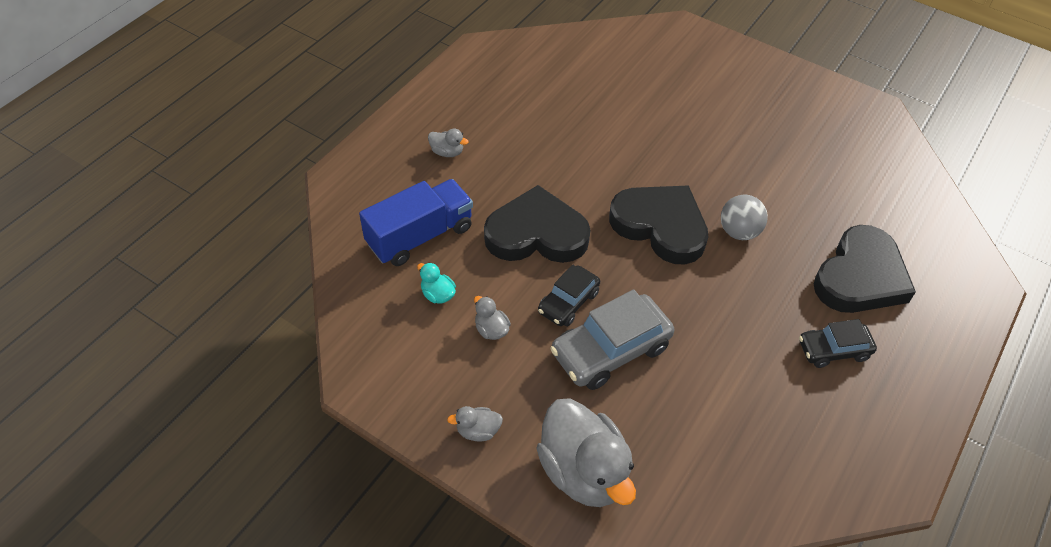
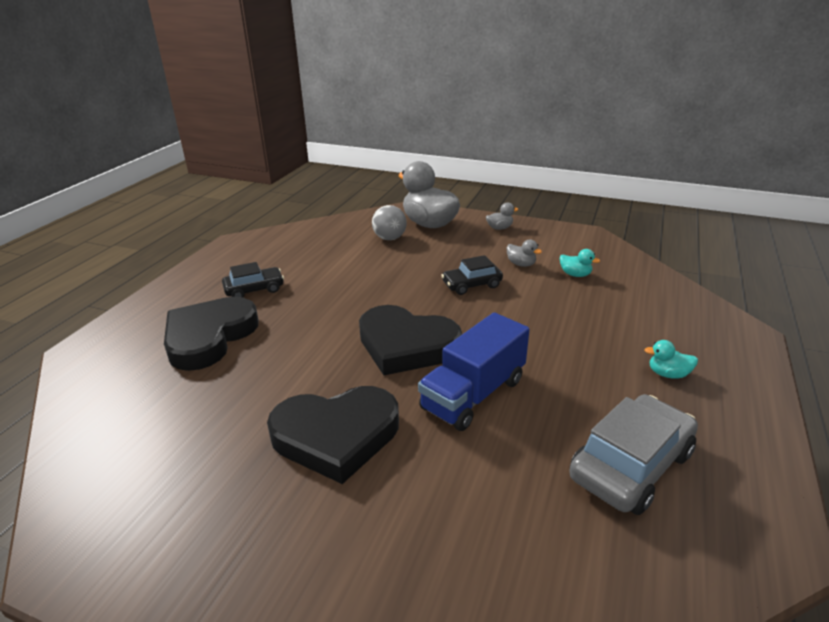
camera: 170 degrees right, 20 degrees down
(420, 236) = (623, 304): blue truck -> blue truck (473, 394)
(447, 152) = (668, 374): grey duck -> turquoise duck
(536, 234) = (523, 321): black heart -> black heart (336, 436)
(568, 302) = (471, 285): black car -> black car turned 135 degrees counterclockwise
(610, 350) = (429, 267): grey car -> grey car (630, 465)
(739, 232) = (325, 353): grey ball -> grey ball (389, 238)

